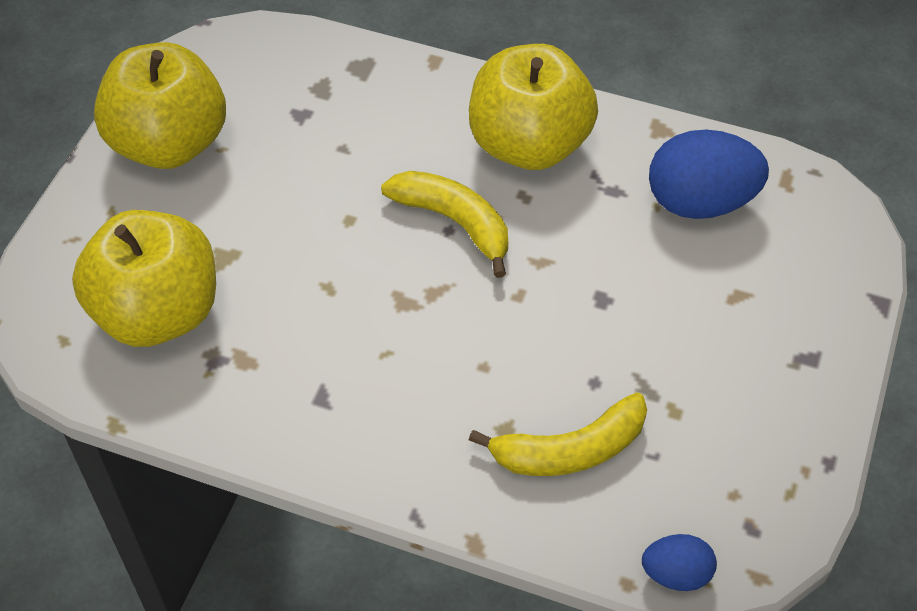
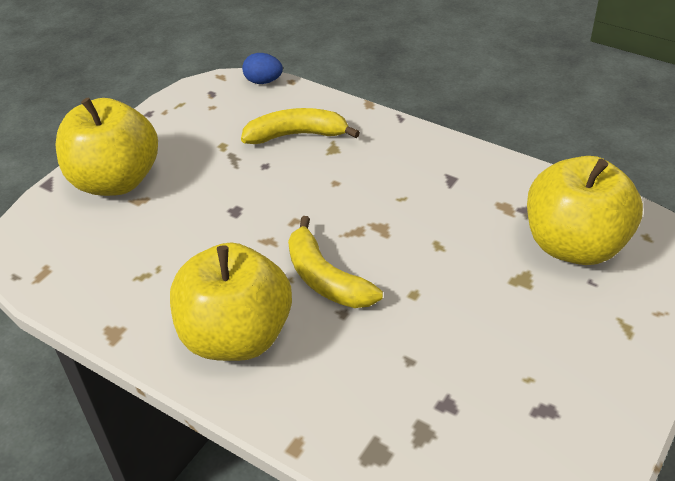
camera: 165 degrees left, 10 degrees down
(169, 143) = (582, 392): yellow apple -> yellow apple (116, 181)
(700, 202) = (122, 265): blue egg -> none

